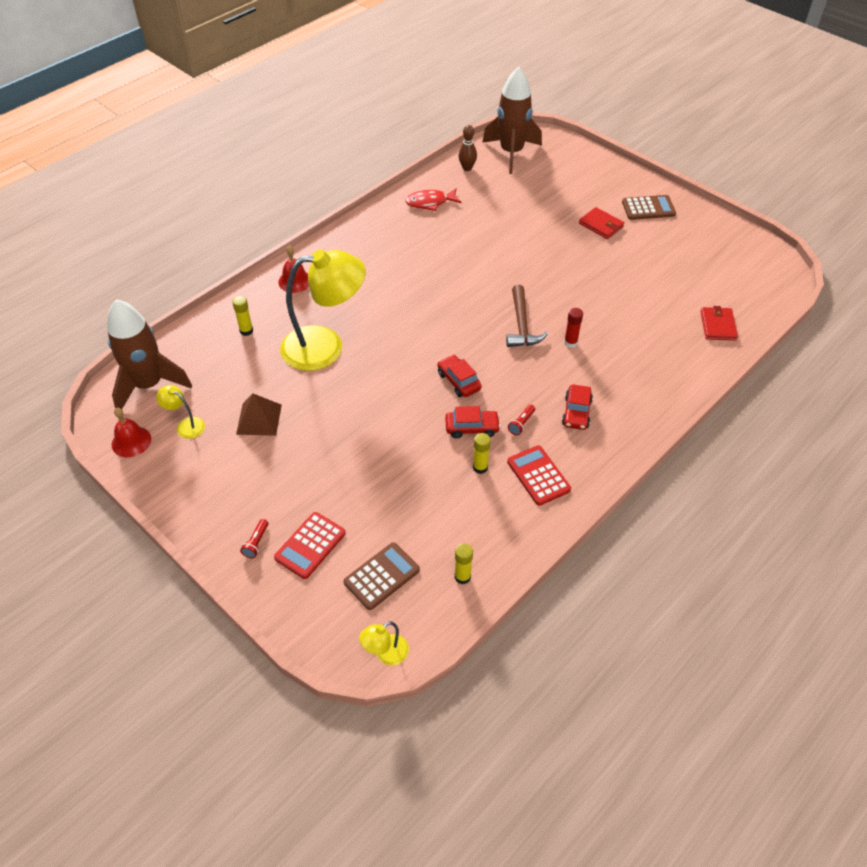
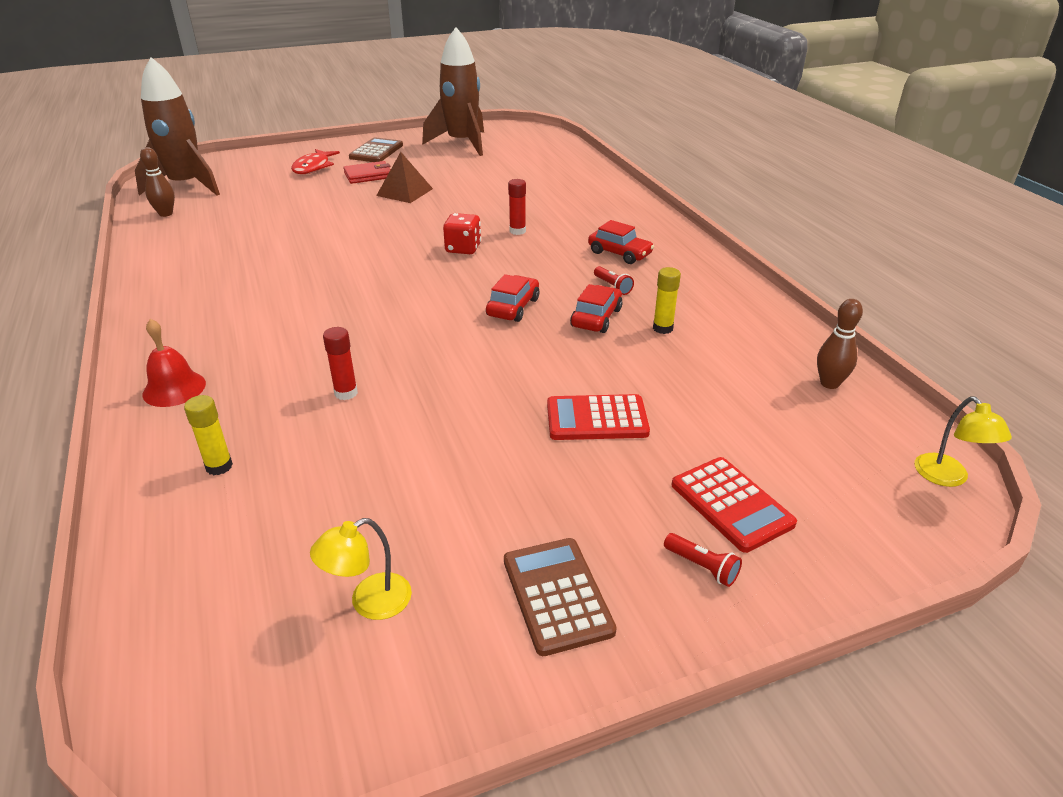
camera: 65 degrees left, 15 degrees down
(131, 441) = (340, 709): red bell -> none
(149, 385) = (209, 639): brown rocket -> brown rocket (462, 143)
(259, 419) = (433, 499): brown pyramid -> brown pyramid (404, 192)
(325, 346) = (346, 393): yellow lamp -> red glue stick
(381, 576) = (811, 448): brown calculator -> brown calculator (557, 595)
(430, 202) = (185, 249): red fish -> red fish (313, 167)
(458, 381) = (513, 307): red car -> red car turned 120 degrees clockwise
(462, 577) = (829, 383): yellow glue stick -> brown bowling pin
(521, 325) = (463, 248): brown hammer -> red dice
(538, 476) = (696, 296): red calculator -> red calculator (597, 419)
(717, 325) = (563, 166): red wallet -> none

